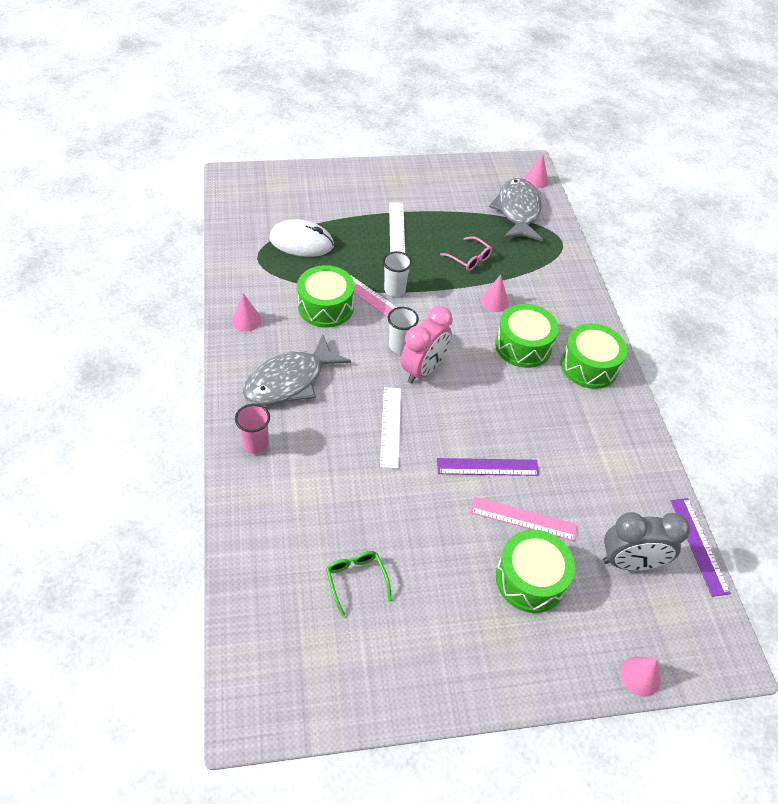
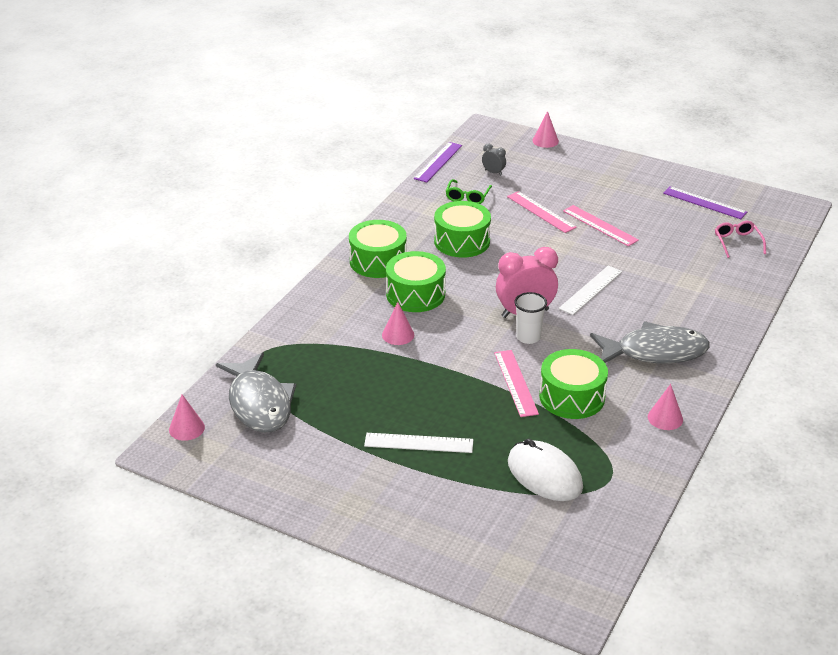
camera: 140 degrees left, 15 degrees down
(256, 444) = (715, 322): pink cup -> none
(356, 580) = (687, 229): green glasses -> green glasses (467, 197)
(394, 290) = (486, 383): white cup -> none
(396, 228) = (418, 443): white ruler -> white ruler turned 60 degrees clockwise
(450, 531) = (600, 225): none -> pink ruler
(469, 258) = (375, 380): pink glasses -> pink glasses (737, 242)
(487, 467) = (537, 242): purple ruler -> purple ruler (704, 203)
(517, 211) = (259, 403): grey fish -> grey fish turned 60 degrees counterclockwise
(530, 579) = (568, 189): green drum -> green drum (462, 241)
(630, 562) = (493, 172): grey clock -> grey clock, size x0.47

